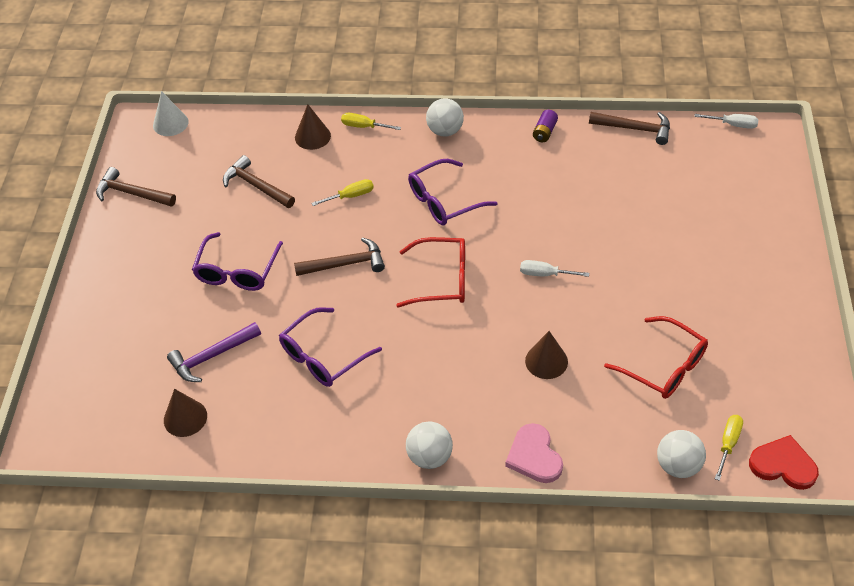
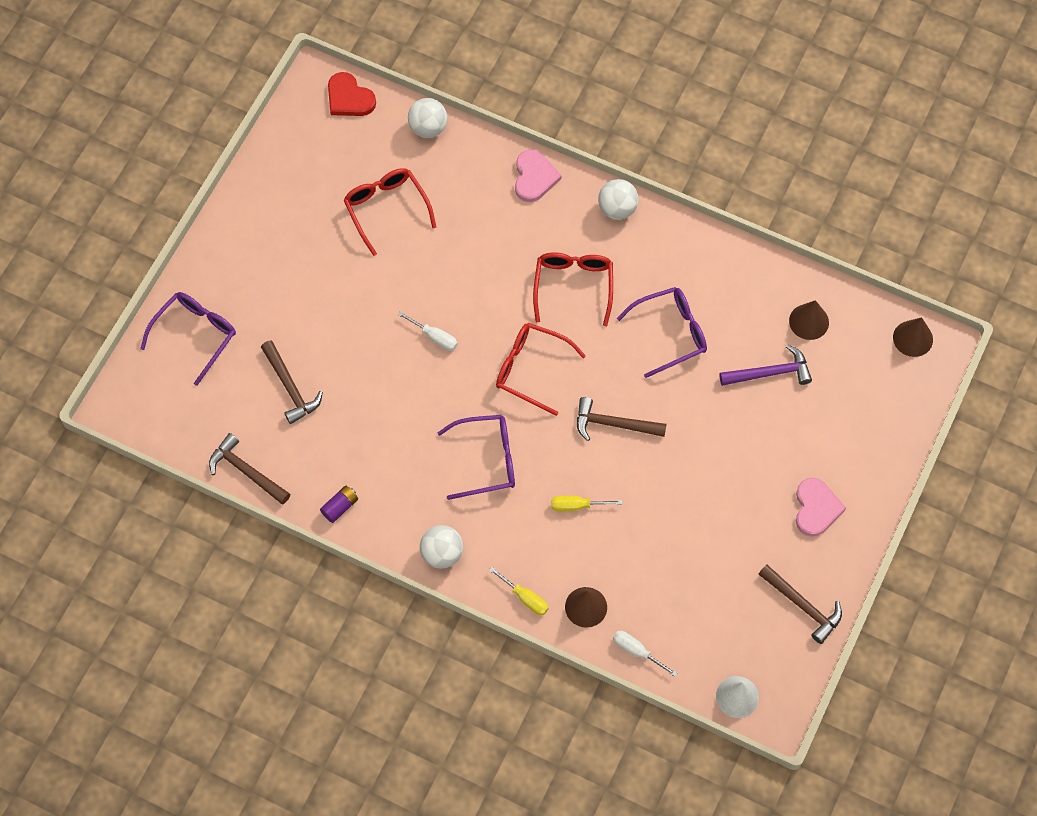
camera: 160 degrees left, 15 degrees up
(137, 263) = (816, 508): none -> pink heart
(237, 271) = (720, 458): purple glasses -> purple glasses (195, 335)
(256, 186) = (668, 560): brown hammer -> brown hammer (290, 387)
(438, 364) = (573, 286): none -> red glasses
(546, 361) = (480, 252): brown cone -> brown cone (913, 338)
(728, 444) = (379, 129): yellow screwdriver -> none
(733, 125) = (146, 434): white screwdriver -> white screwdriver (637, 651)

